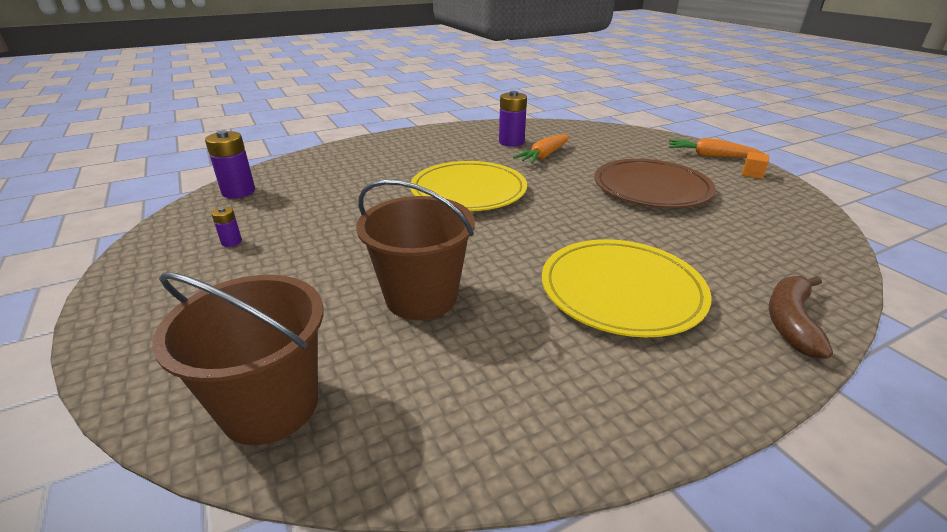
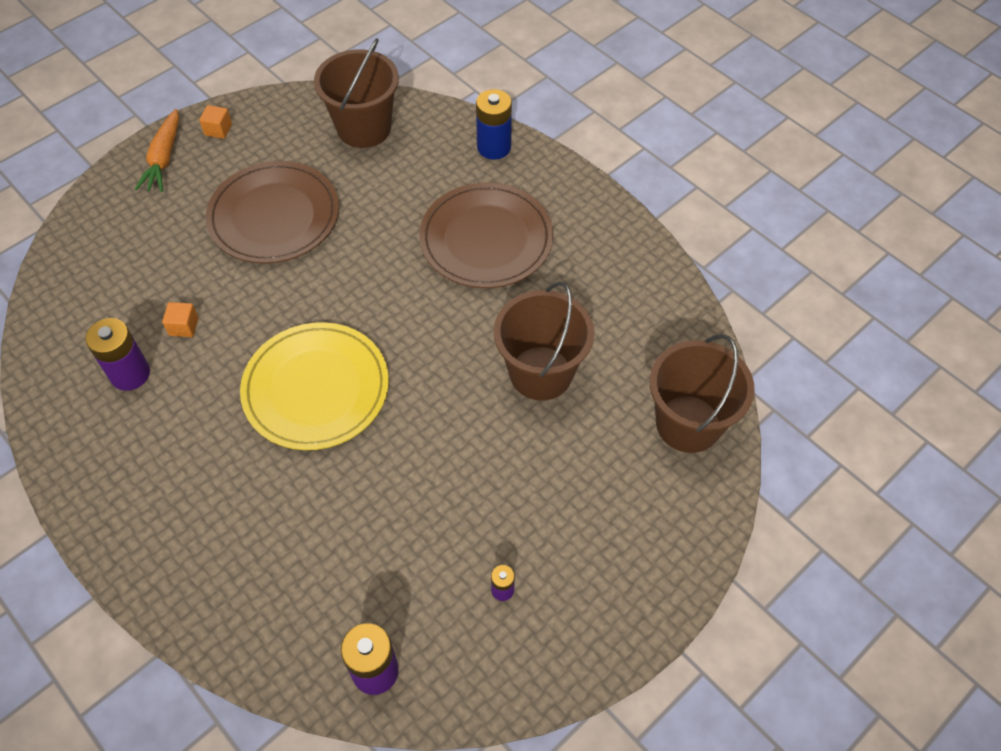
camera: 105 degrees left, 25 degrees up
(544, 156) = (184, 326): orange carrot -> orange cube
(621, 290) = (486, 239): yellow plate -> brown plate
(786, 236) = (364, 128): none -> brown bucket
(791, 321) = (494, 147): brown banana -> blue battery

